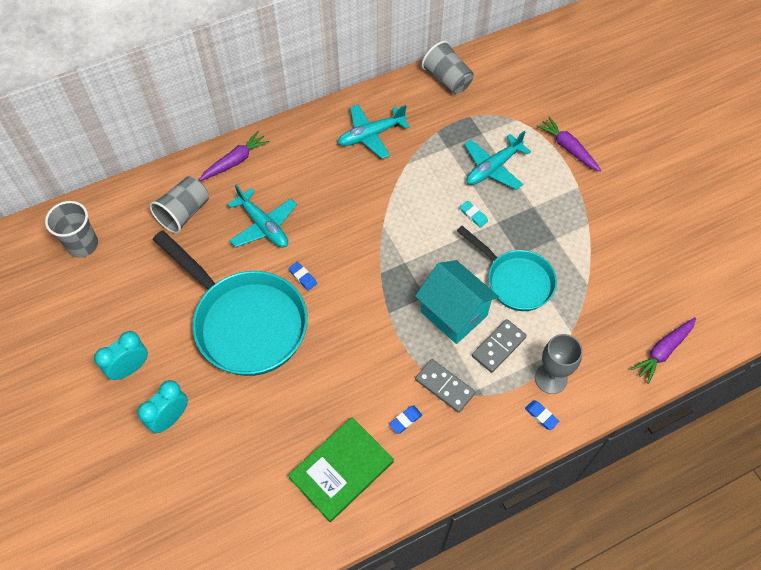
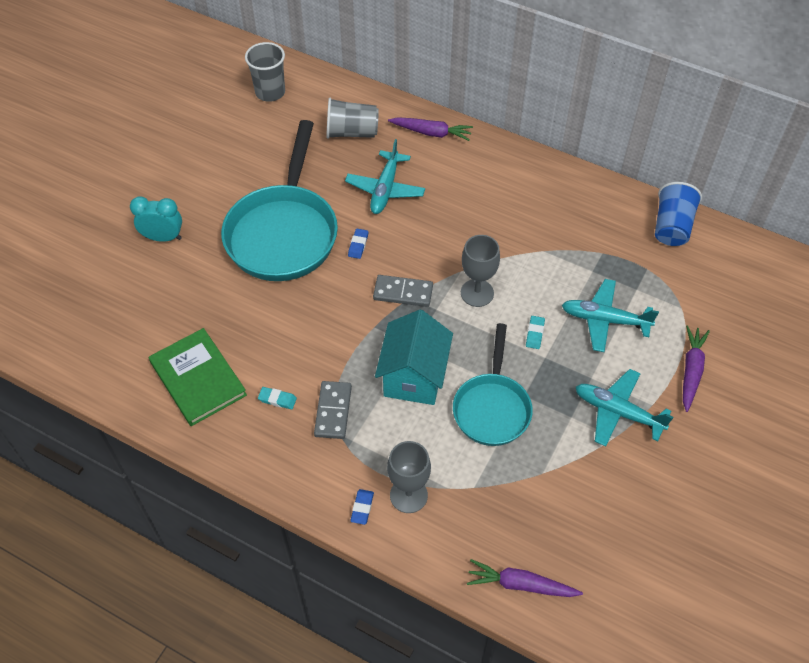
camera: 55 degrees right, 5 degrees down
(130, 368) = (187, 187): turquoise clock -> none
(341, 470) = (198, 379): green book -> green book turned 45 degrees clockwise
(371, 135) = (549, 207): turquoise plane -> turquoise plane (617, 412)
(405, 420) = (277, 399): blue eraser -> turquoise eraser
(411, 227) = (477, 293): none -> grey goblet
(447, 79) = (672, 227): grey cup -> blue cup
(498, 347) = (408, 432): grey domino -> grey domino (403, 292)

